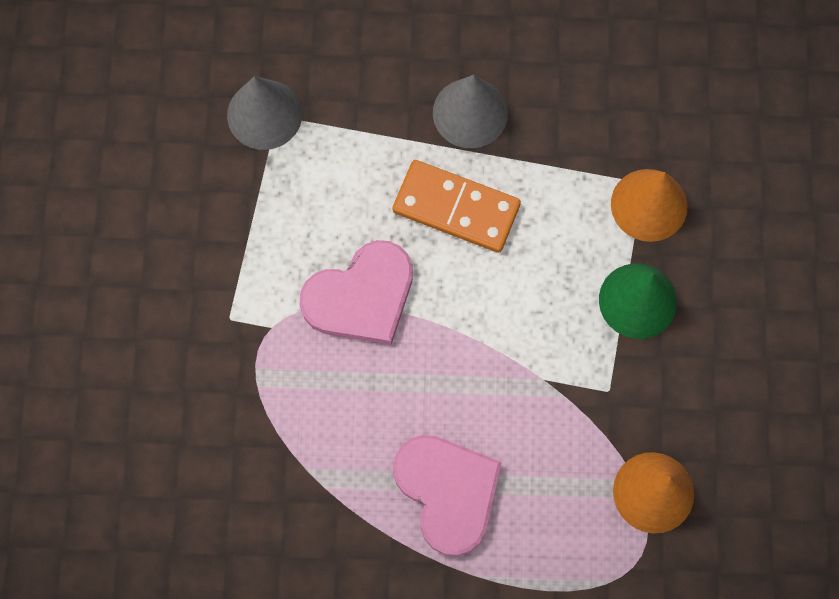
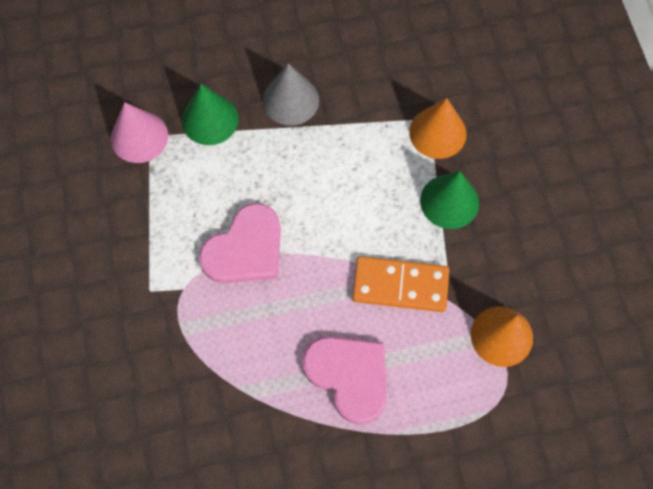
camera: 15 degrees left, 5 degrees down
(264, 114) = (139, 137): grey cone -> pink cone
(359, 113) = (210, 119): none -> green cone
(456, 208) = (299, 169): orange domino -> orange domino (400, 286)

